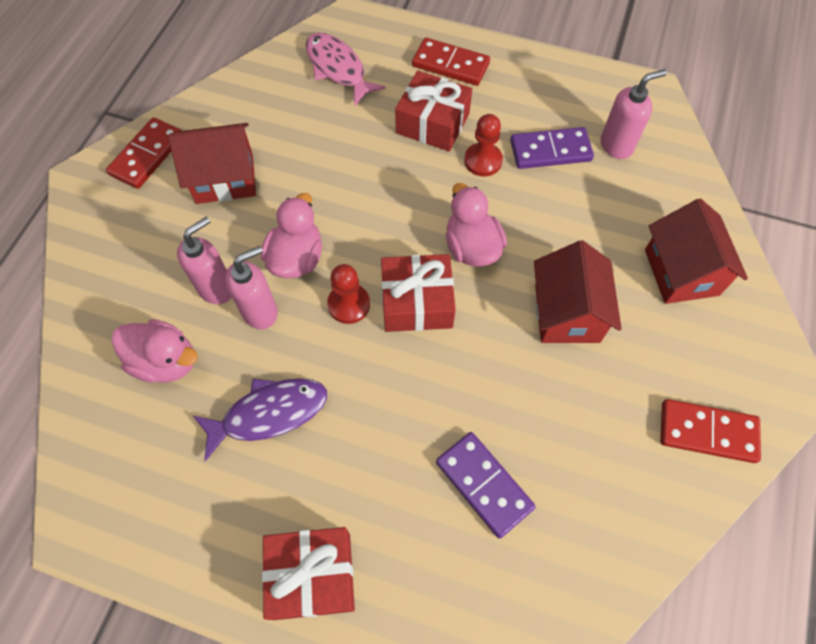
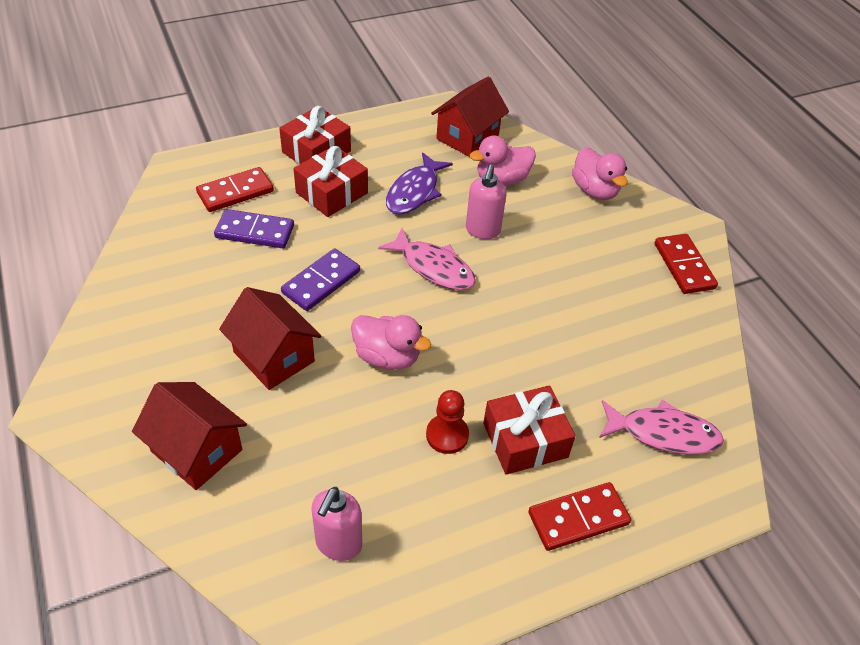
camera: 135 degrees right, 15 degrees down
(216, 288) = (525, 226): pink soap dispenser -> none
(225, 178) = (614, 286): red house -> red house (467, 137)
(296, 258) = (500, 271): pink duck -> pink duck (595, 190)
(349, 304) = (433, 267): red pawn -> pink fish
(417, 302) = (390, 296): red gift -> red gift (332, 193)
(550, 151) = (397, 489): purple domino -> purple domino (321, 282)
(707, 432) = (115, 342): red domino -> red domino (235, 192)

